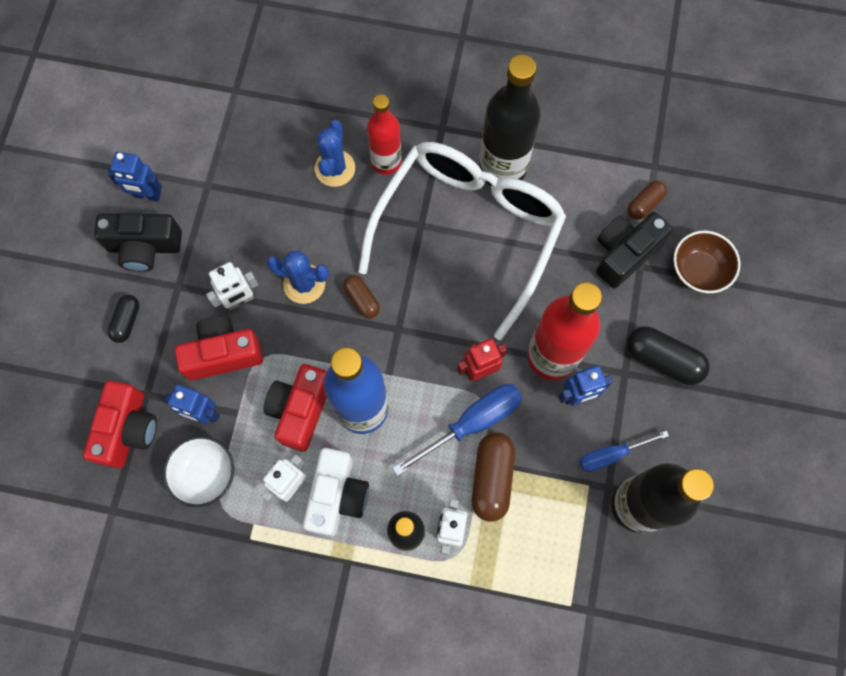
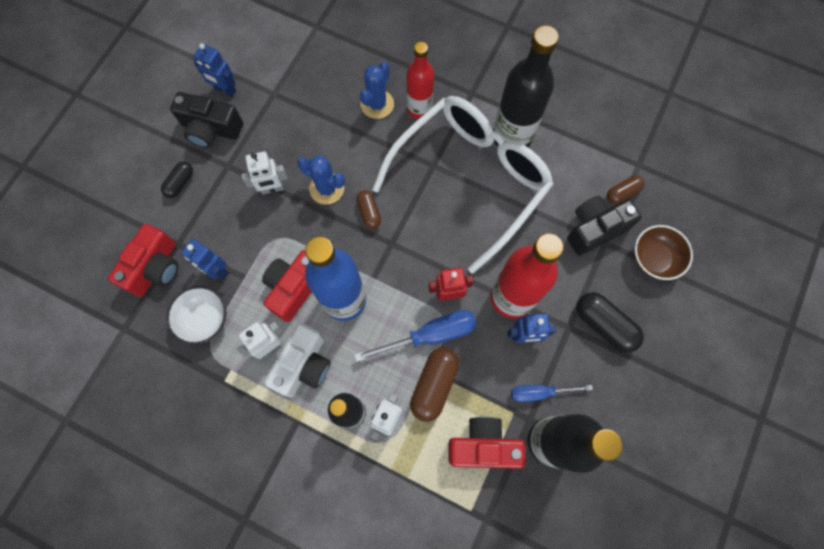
camera: 15 degrees right, 0 degrees up
(223, 354) = (247, 227): red camera -> red camera (483, 445)

